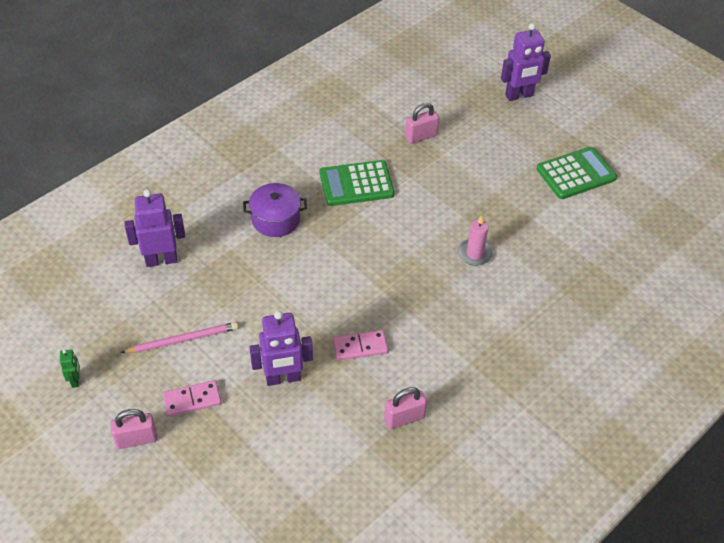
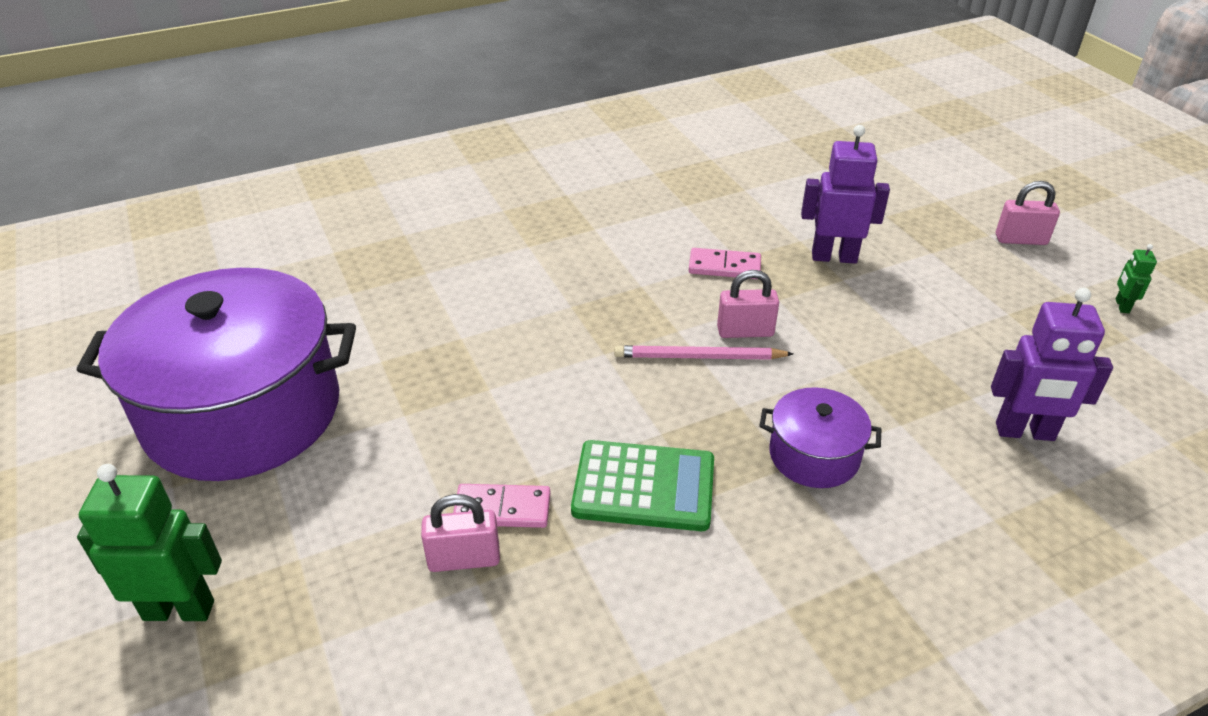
camera: 160 degrees left, 10 degrees down
(183, 340) = (973, 319): pink pencil -> pink pencil (699, 357)
(192, 400) = (954, 259): pink domino -> pink domino (502, 509)
(404, 418) = (696, 201): pink padlock -> pink padlock (745, 331)
(475, 253) = (506, 334): pink candle -> none
(519, 95) = (179, 609): purple robot -> green robot
(576, 174) = (243, 412): green calculator -> purple pot

